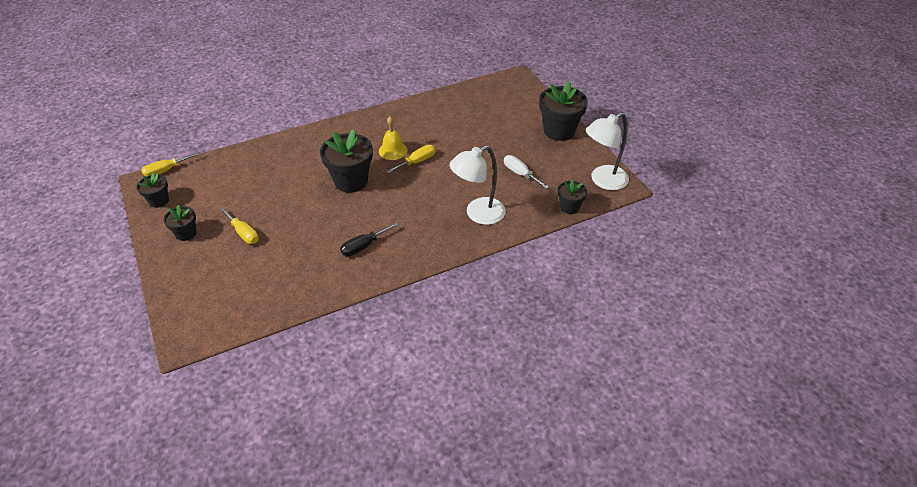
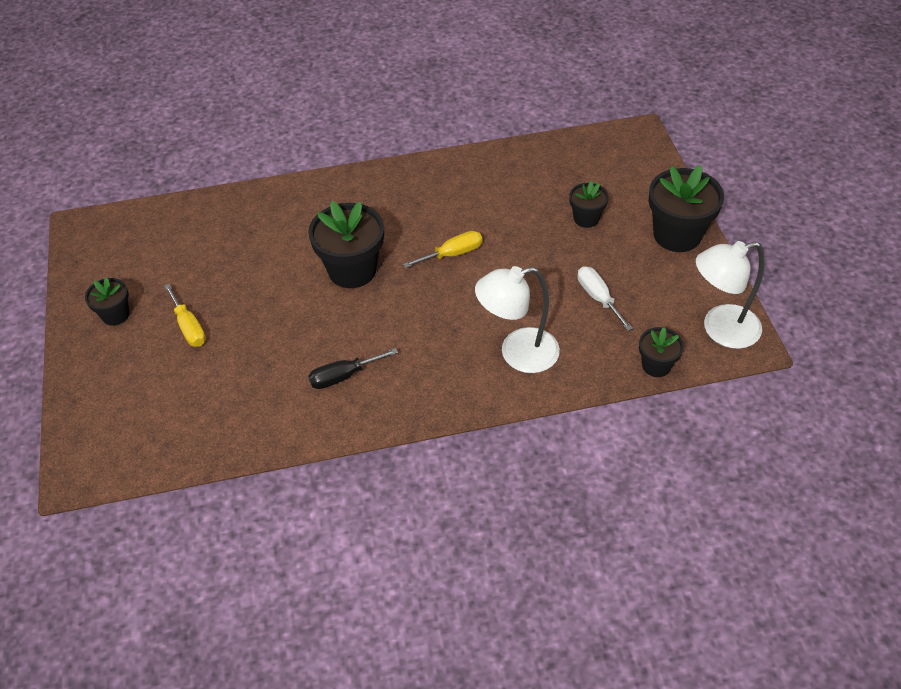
camera: 15 degrees right, 5 degrees up
(159, 201) = (92, 259): black flower pot -> black flower pot (586, 218)
(166, 171) = (111, 214): yellow screwdriver -> none
(393, 150) = (423, 230): yellow bell -> none

